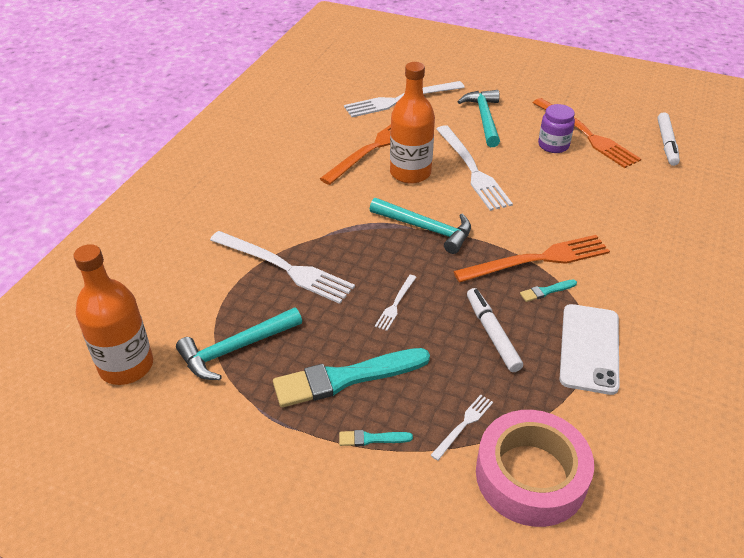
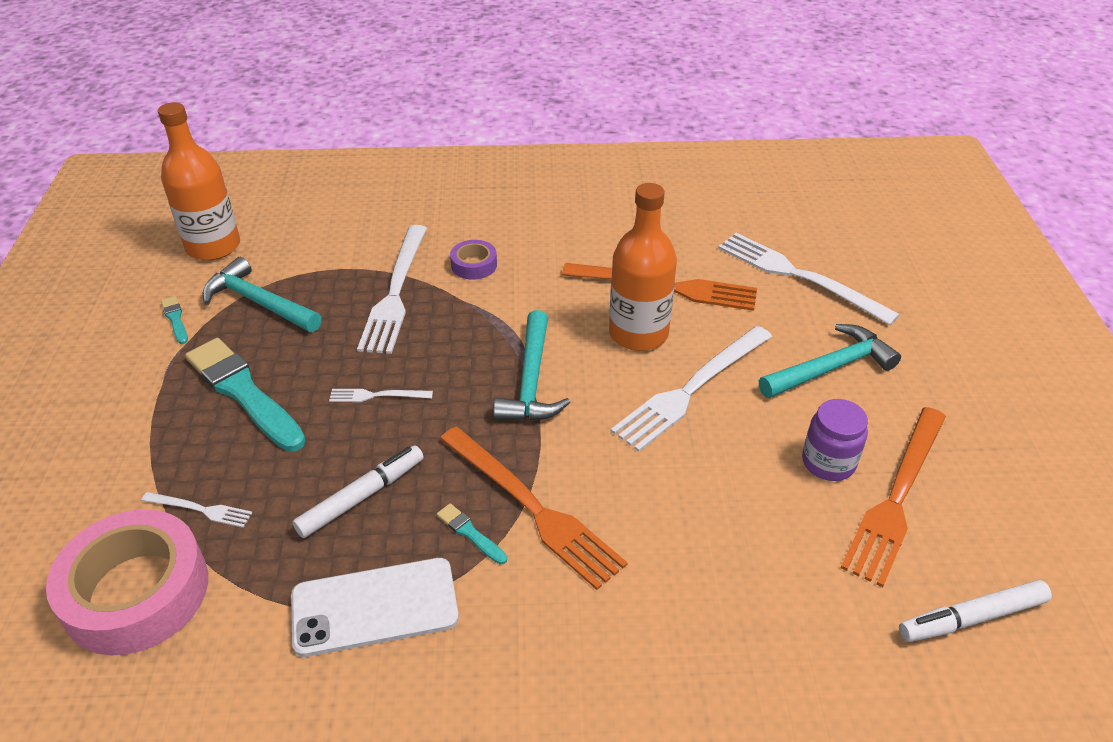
camera: 65 degrees right, 0 degrees up
(283, 221) = (474, 265): none -> purple tape
(372, 439) = (162, 439): turquoise brush -> turquoise brush (175, 319)

